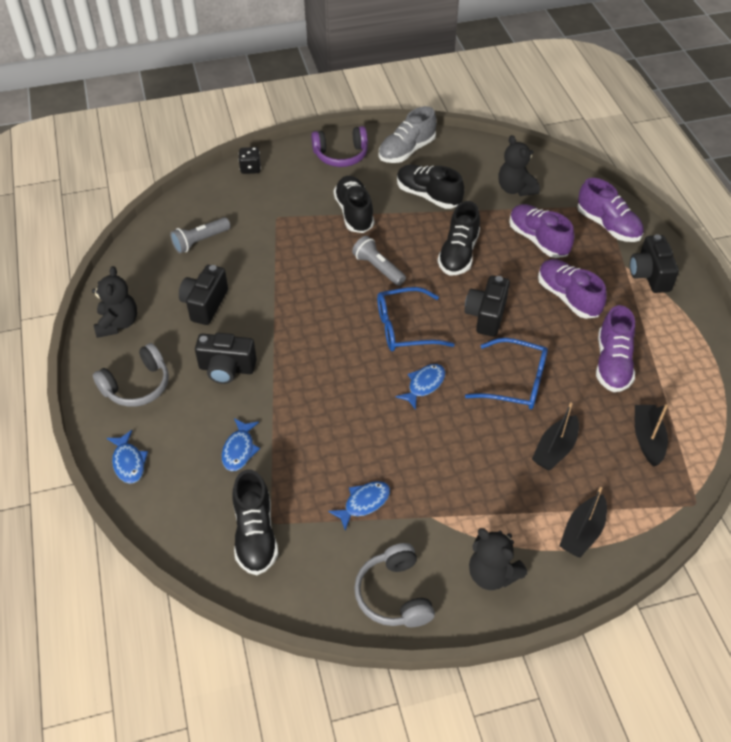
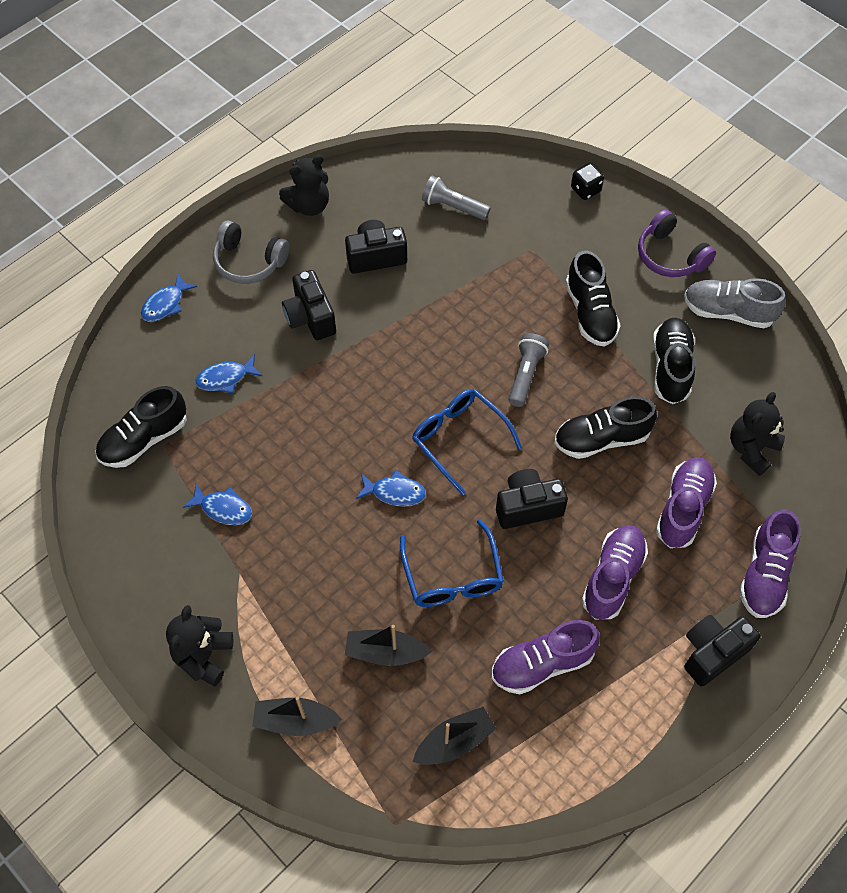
camera: 60 degrees right, 10 degrees up
(354, 213) = (590, 313): black shoe -> black shoe turned 120 degrees clockwise
(394, 594) = (139, 581): grey headphones -> none

